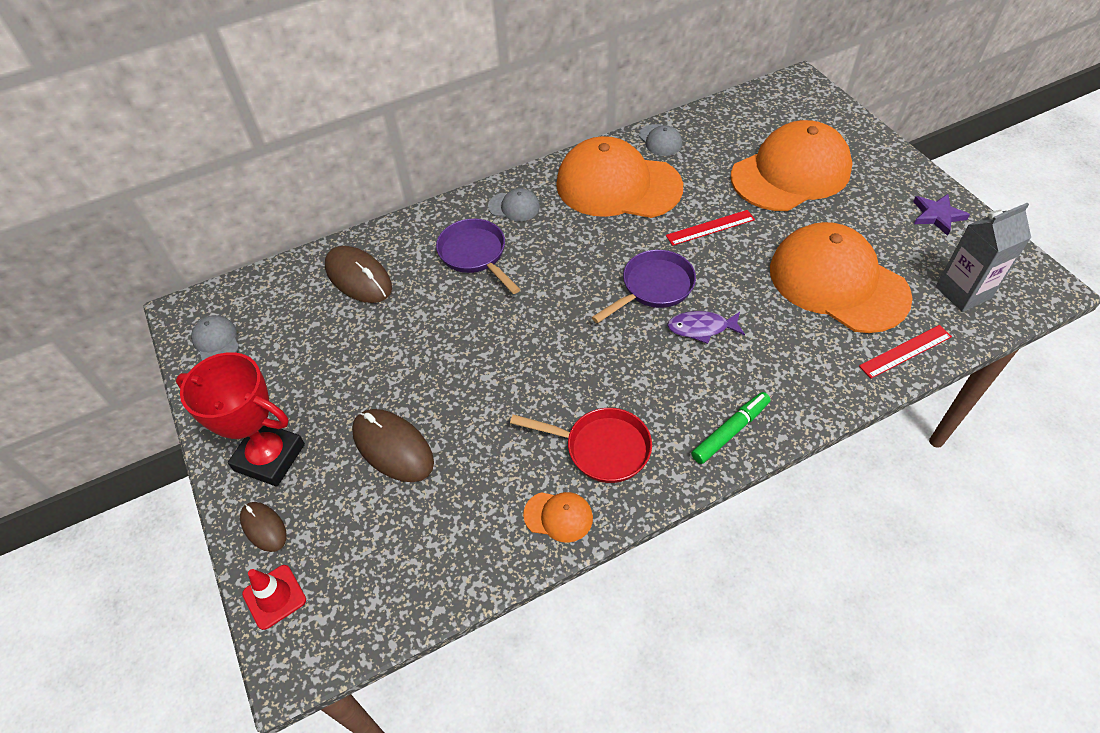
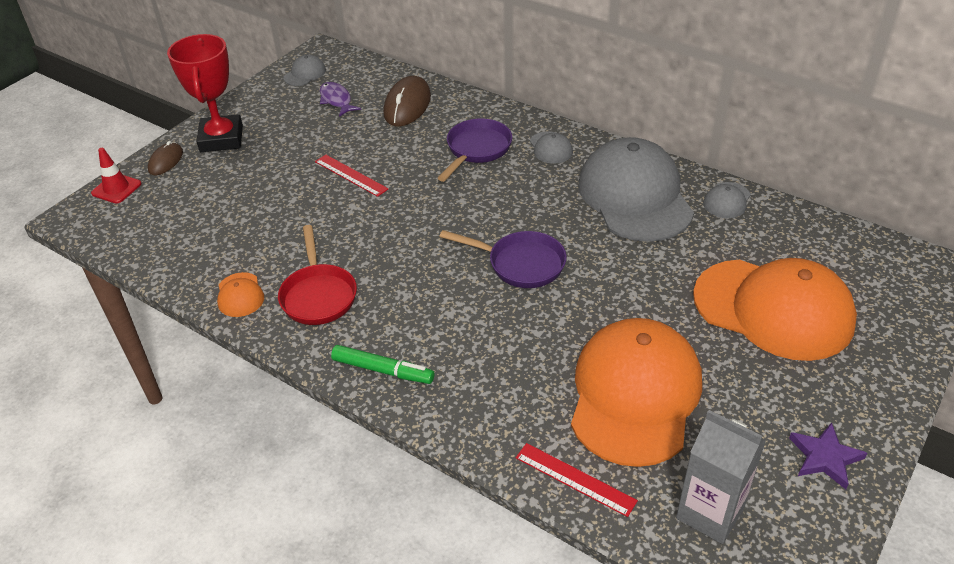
camera: 60 degrees right, 10 degrees down
(393, 447) = (259, 188): brown mouse -> none
(618, 185) = (635, 196): orange cap -> grey cap
(701, 328) = (493, 312): purple fish -> purple fish (336, 100)
(710, 227) = (632, 275): red ruler -> red ruler (351, 175)

